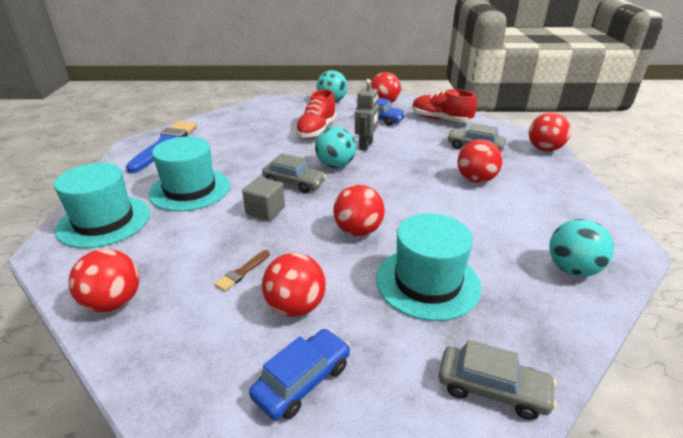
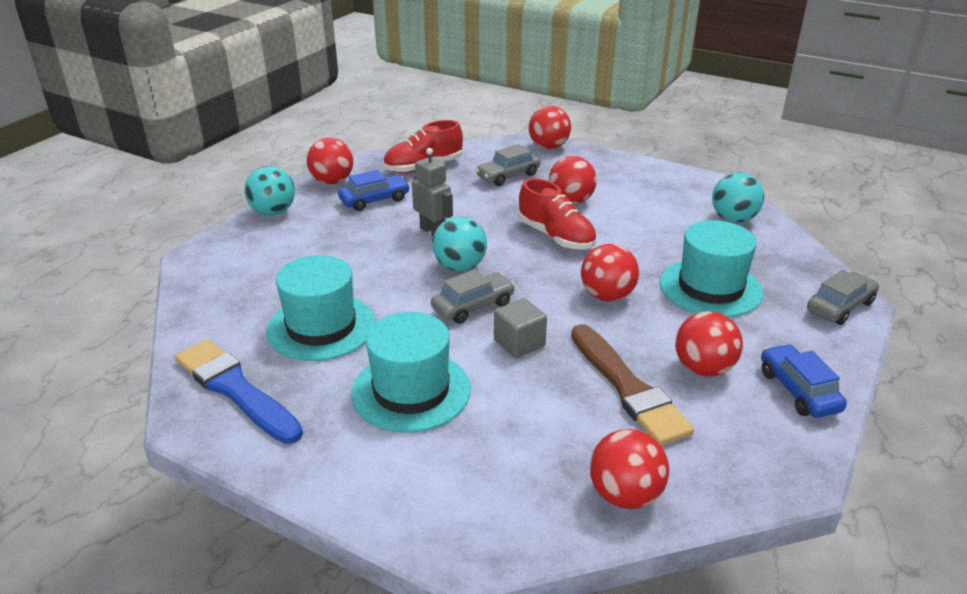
camera: 60 degrees left, 0 degrees up
(104, 221) = (429, 485): turquoise hat -> turquoise hat (321, 327)
(242, 272) = (628, 388): brown brush -> brown brush, size x2.32
(316, 130) = (350, 250): red shoe -> red shoe (556, 237)

